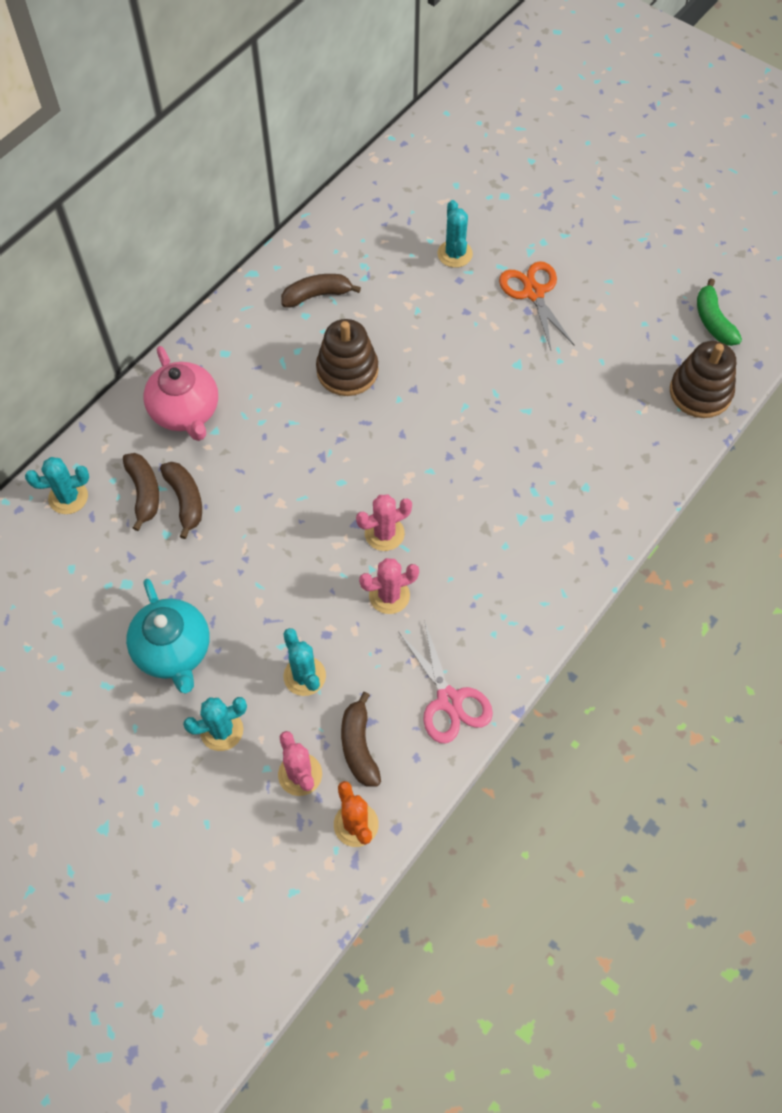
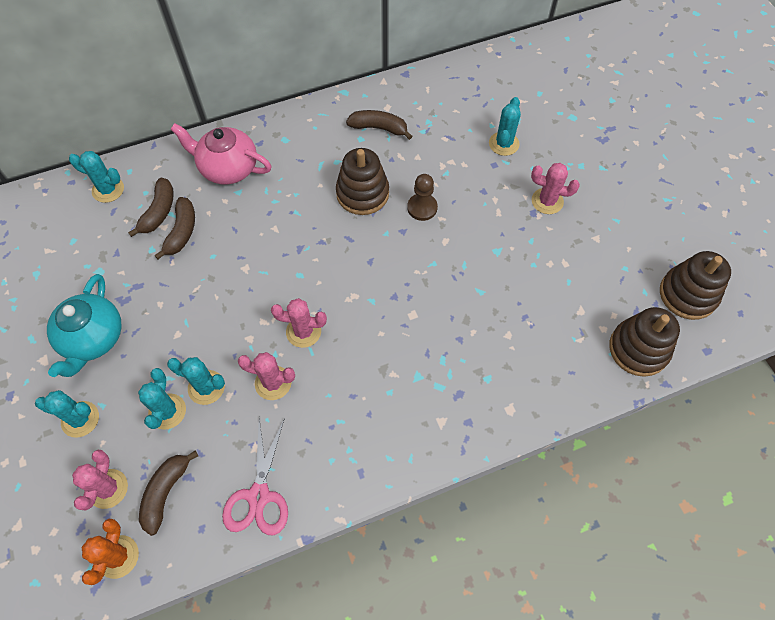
camera: 30 degrees right, 0 degrees up
(185, 412) = (228, 168): pink teapot -> pink teapot turned 105 degrees clockwise
(326, 634) = (206, 387): none -> turquoise cactus
(417, 357) = (422, 208): none -> brown pawn
(533, 293) = (547, 201): orange scissors -> pink cactus
(713, 321) = (687, 294): green banana -> brown stacking toy

